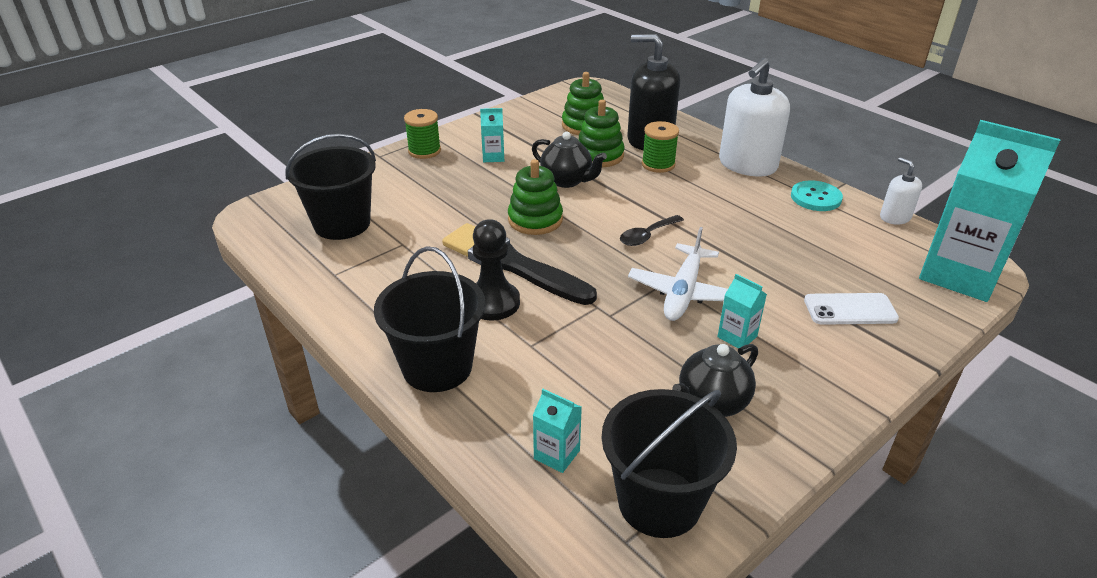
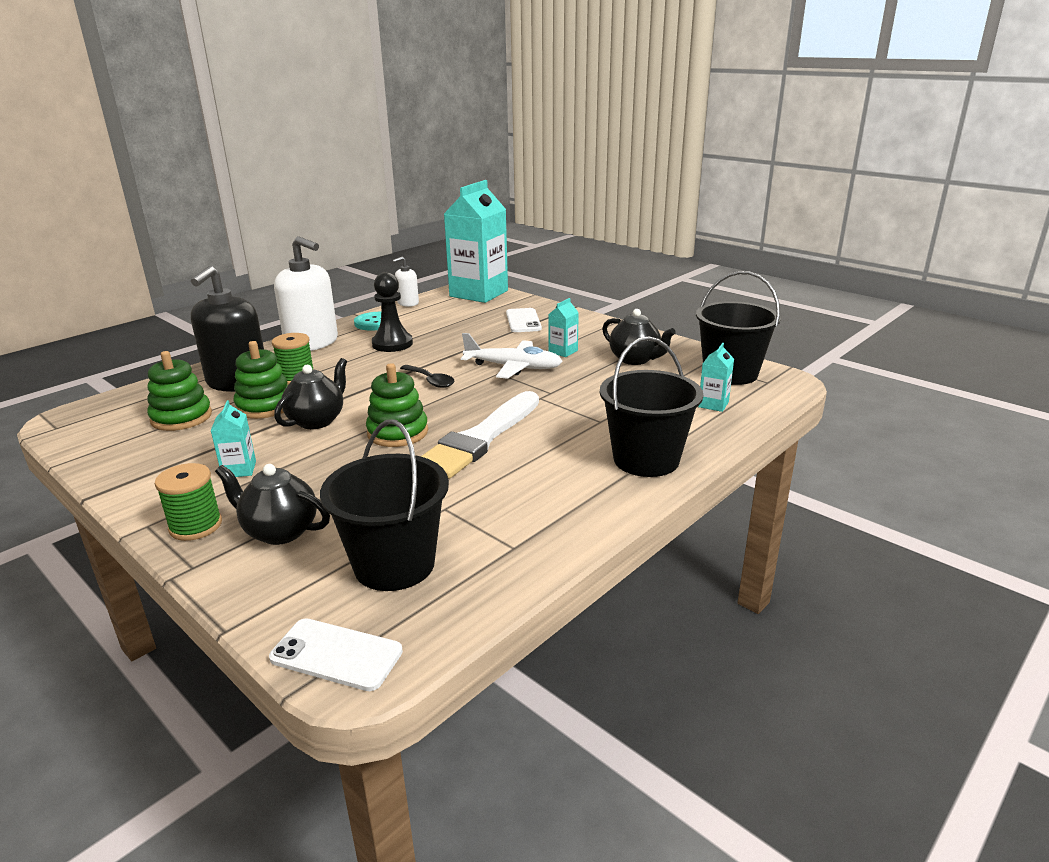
camera: 95 degrees left, 10 degrees down
(268, 208) = (336, 654): none -> white phone
(404, 179) = (280, 531): none -> black teapot
(493, 303) = (546, 442): black pawn -> black pawn (392, 344)
(512, 264) = (481, 438): black brush -> white brush

